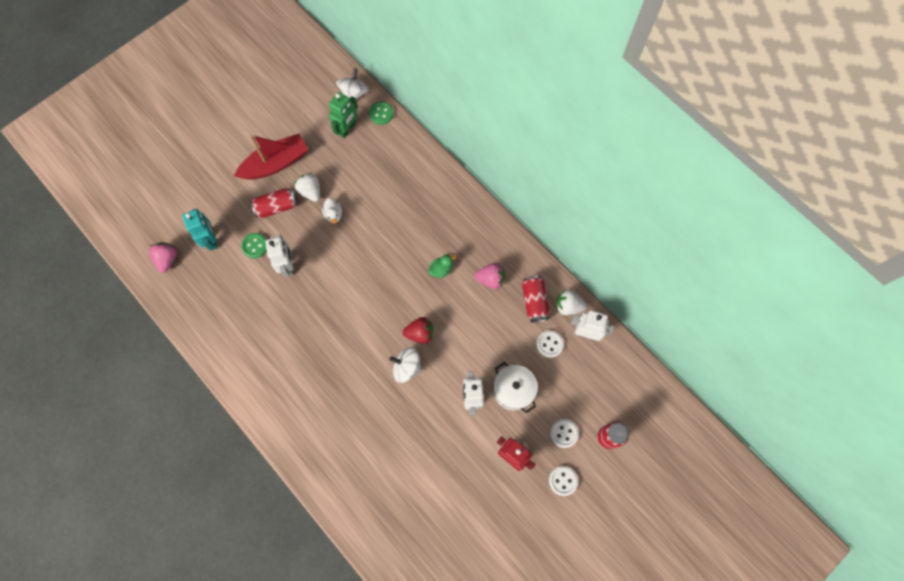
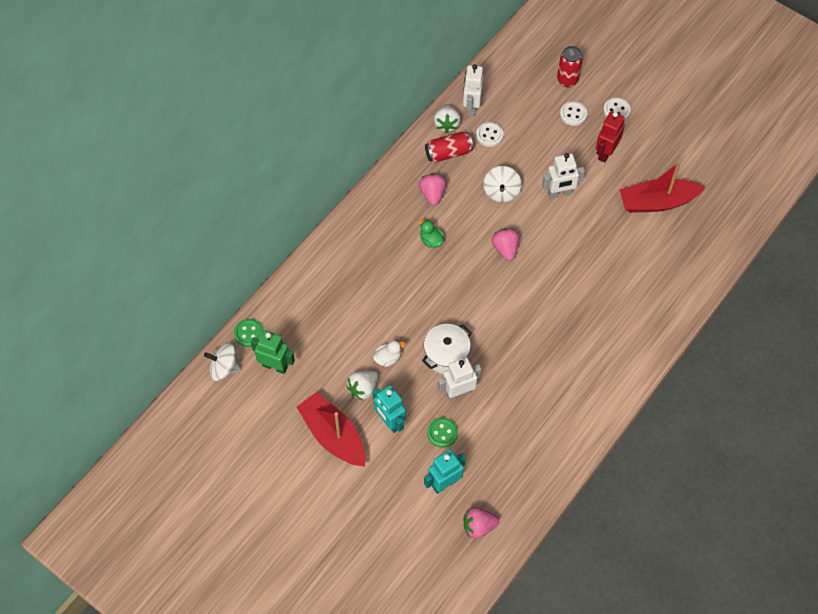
camera: 100 degrees left, 10 degrees down
(276, 207) = (389, 421): red can -> turquoise robot
(407, 367) = (544, 255): white spinning top -> white spinning top (501, 192)
(420, 333) = (505, 249): red strawberry -> pink strawberry
(444, 494) = (657, 202): none -> red boat
(513, 390) = (542, 159): white pot -> white pot (446, 355)

